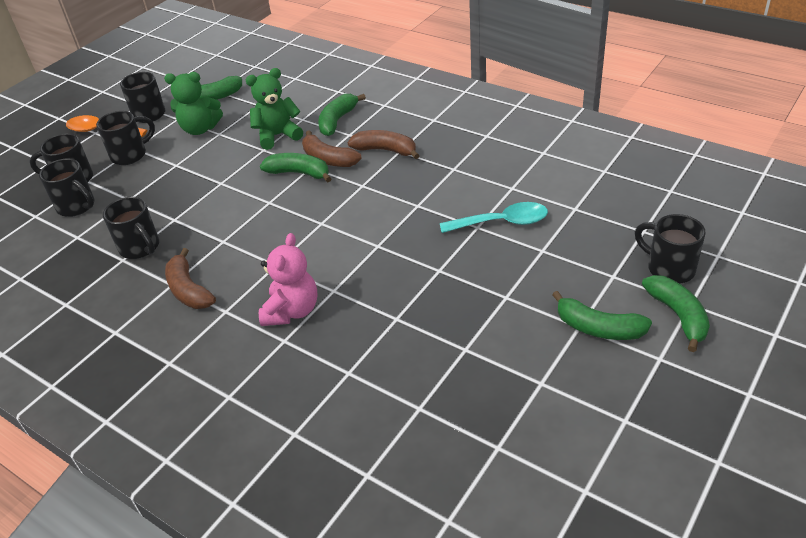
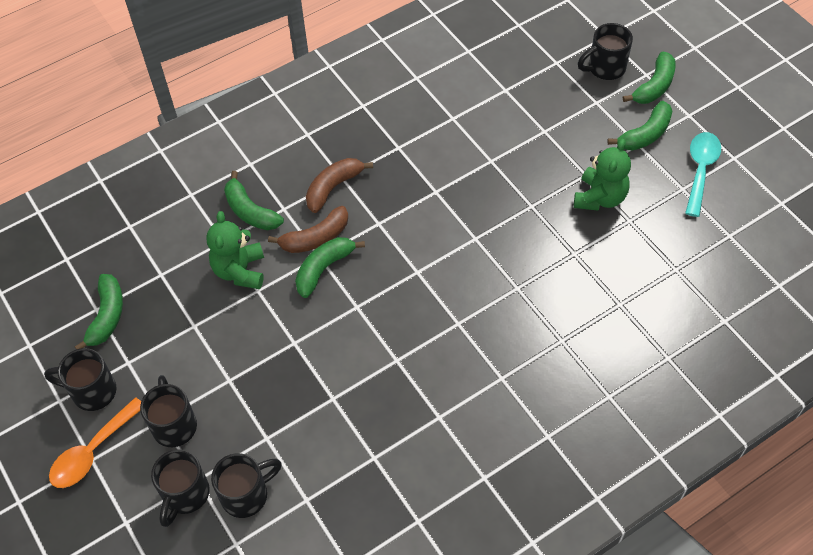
camera: 70 degrees left, 15 degrees up
(140, 248) = (364, 437): black mug -> none
(188, 290) = (456, 403): brown banana -> none
(200, 129) = (170, 343): green teddy bear -> green teddy bear (599, 198)
(292, 311) = (528, 325): pink teddy bear -> none
(502, 222) = (495, 142): turquoise spoon -> turquoise spoon (700, 170)
(678, 315) = (654, 86): green banana -> green banana turned 120 degrees clockwise

